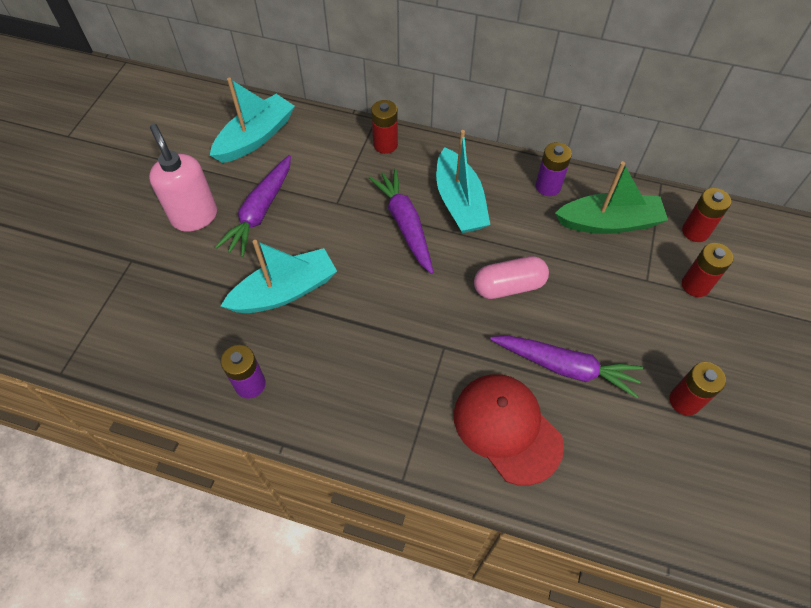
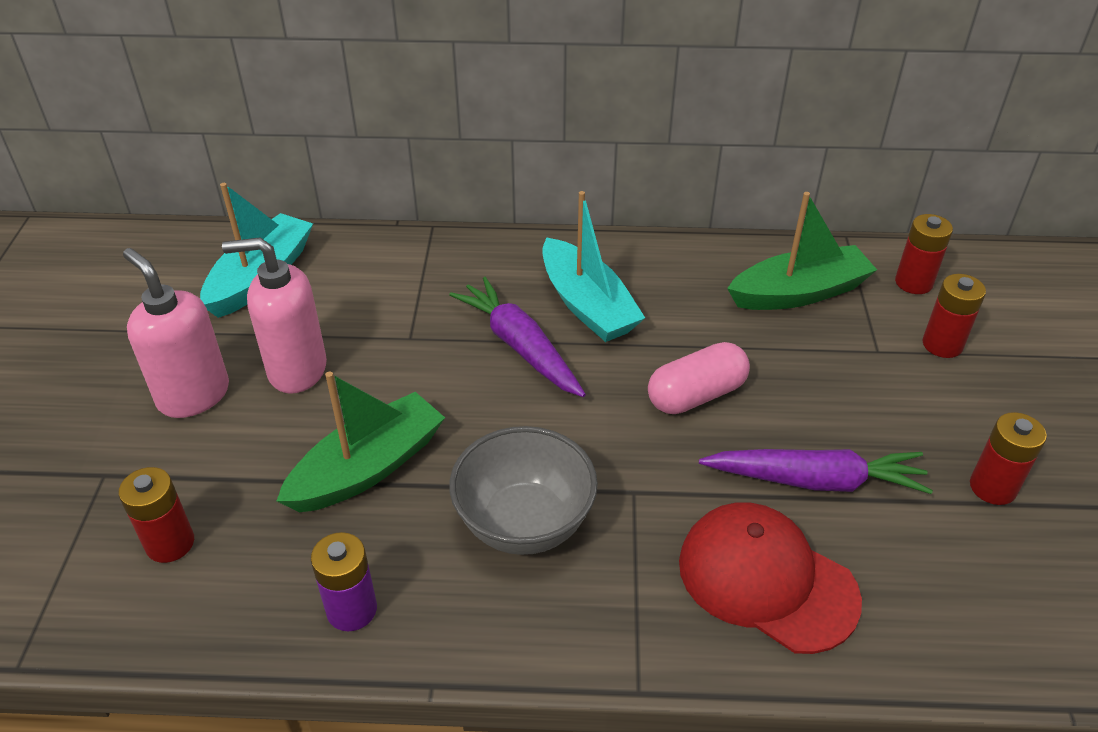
camera: 15 degrees left, 15 degrees down
(260, 211) = (296, 370): purple carrot -> pink soap dispenser
(285, 291) = (368, 468): turquoise boat -> green boat
(368, 352) = (524, 523): none -> grey bowl
(385, 144) = (457, 254): red battery -> red battery (170, 543)
(548, 186) = (701, 265): purple battery -> none

